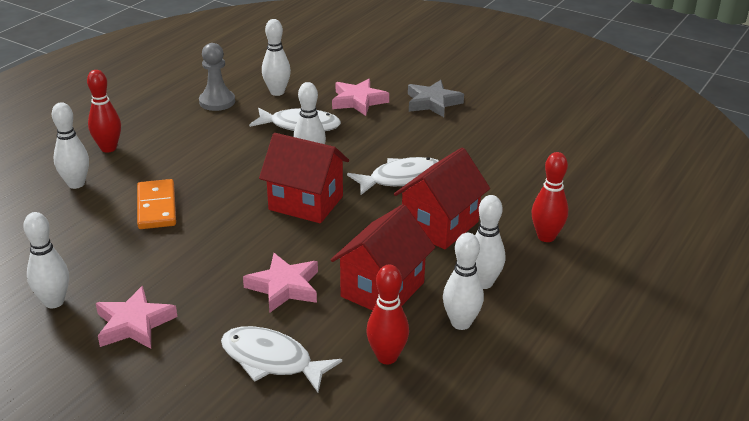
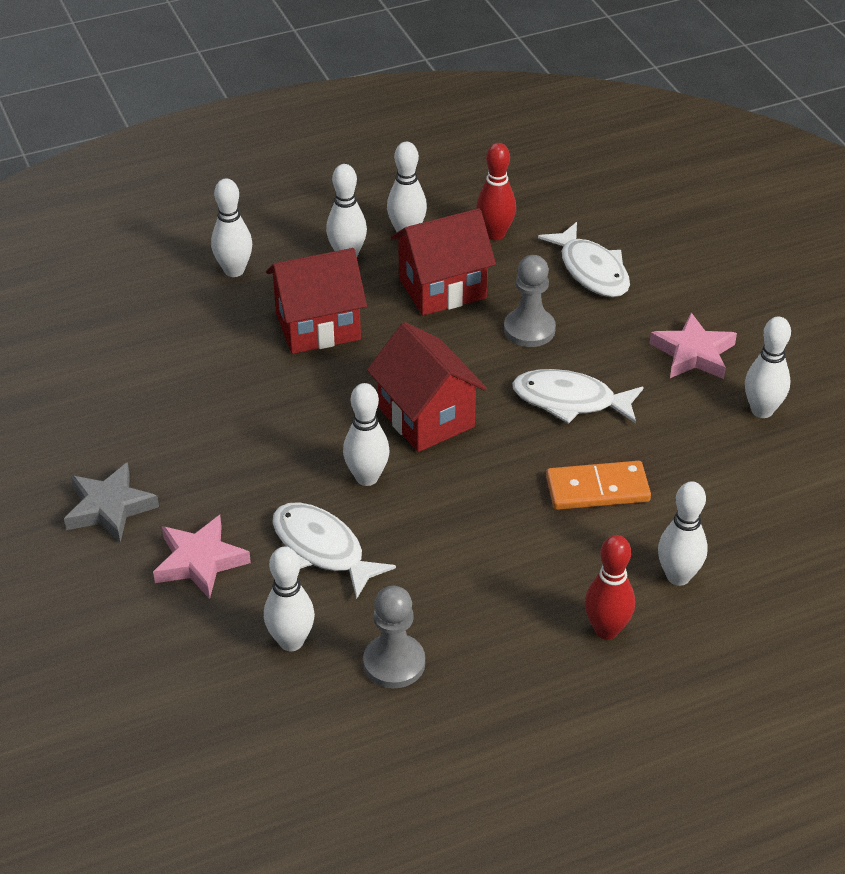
camera: 145 degrees left, 10 degrees up
(156, 207) = (597, 489): orange domino -> orange domino turned 60 degrees clockwise
(284, 287) = (529, 329): pink star -> grey pawn
(401, 179) = (290, 402): white fish -> white fish (570, 401)
(546, 237) = (234, 270): red bowling pin -> white bowling pin

